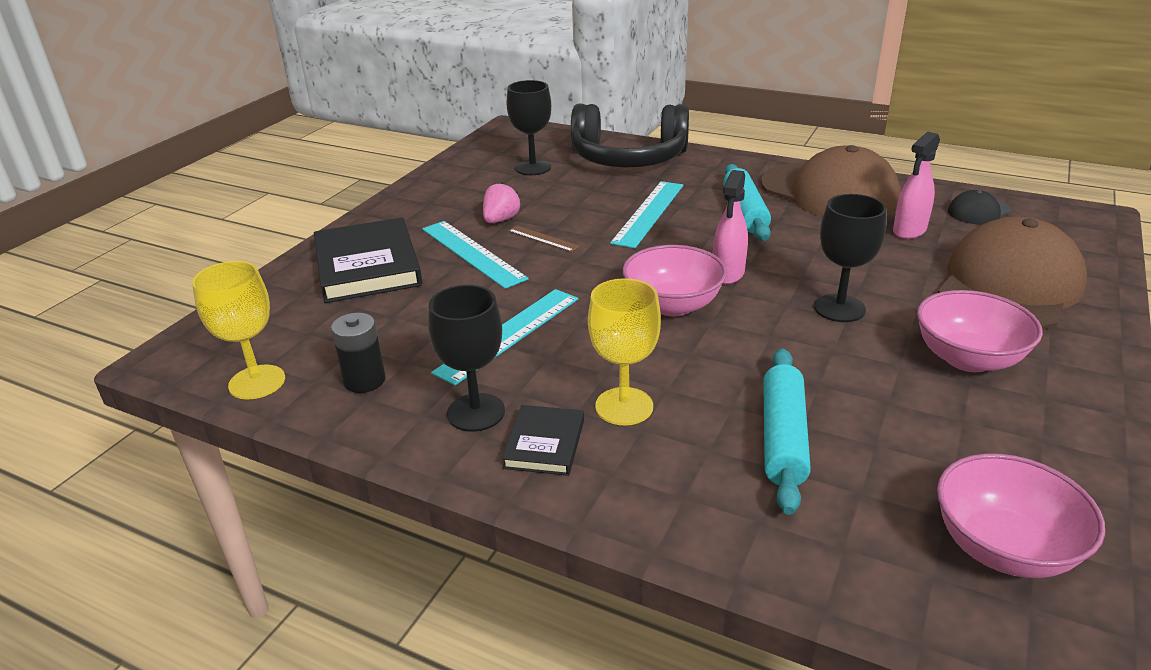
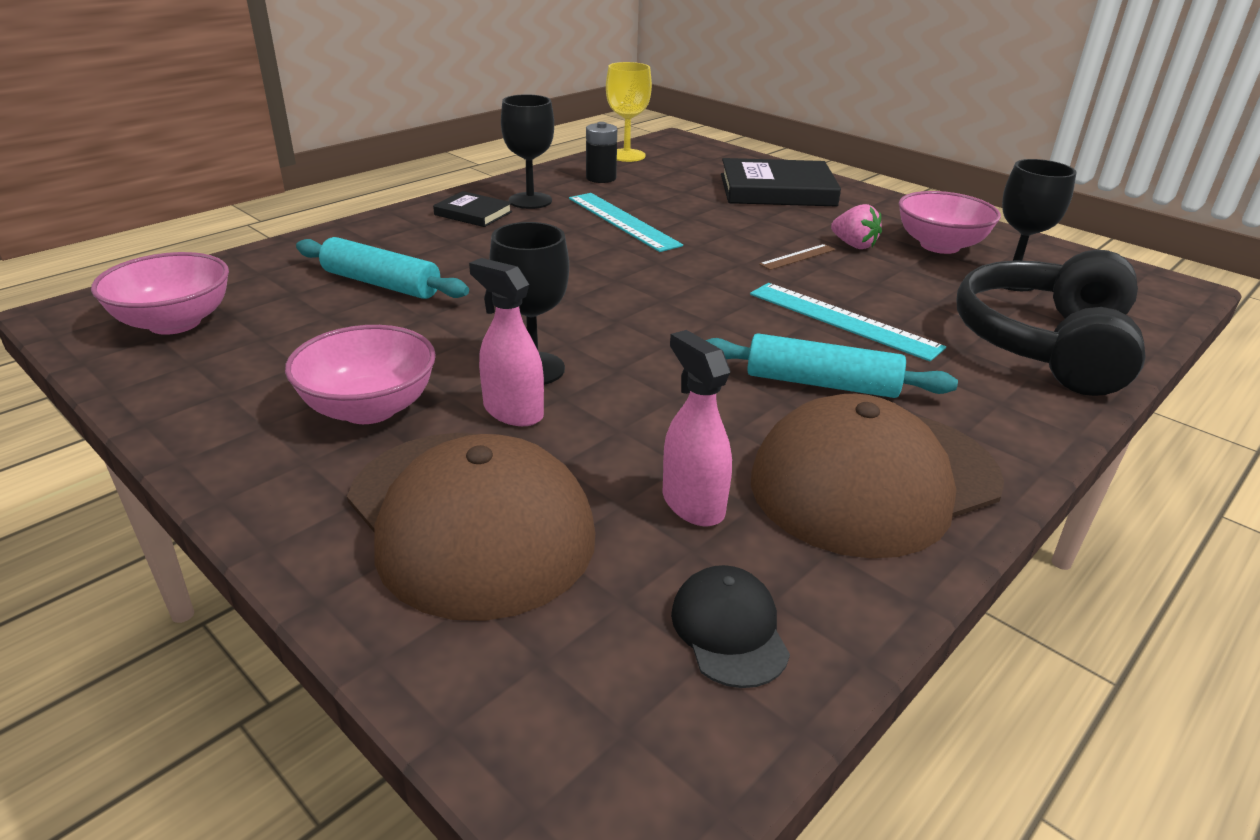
camera: 105 degrees right, 0 degrees up
(472, 253) = (780, 225): turquoise ruler -> none
(624, 406) = (485, 241): yellow goblet -> none
(673, 305) = (615, 288): pink bowl -> pink bowl (939, 246)
(728, 274) = (657, 329): pink spray bottle -> pink spray bottle (513, 411)

